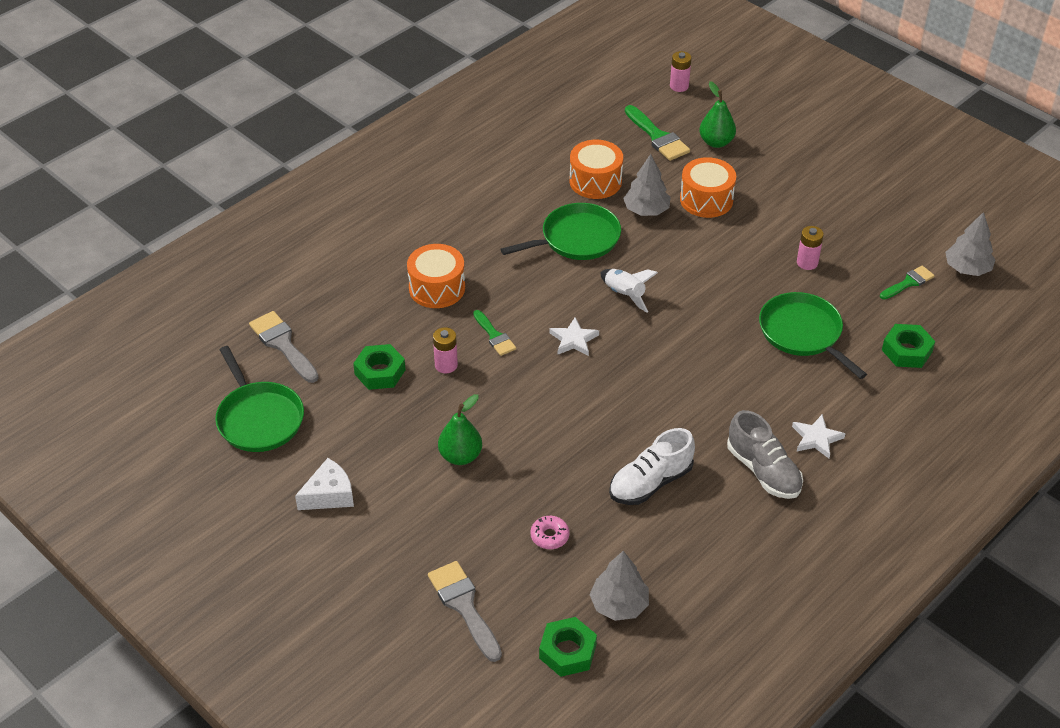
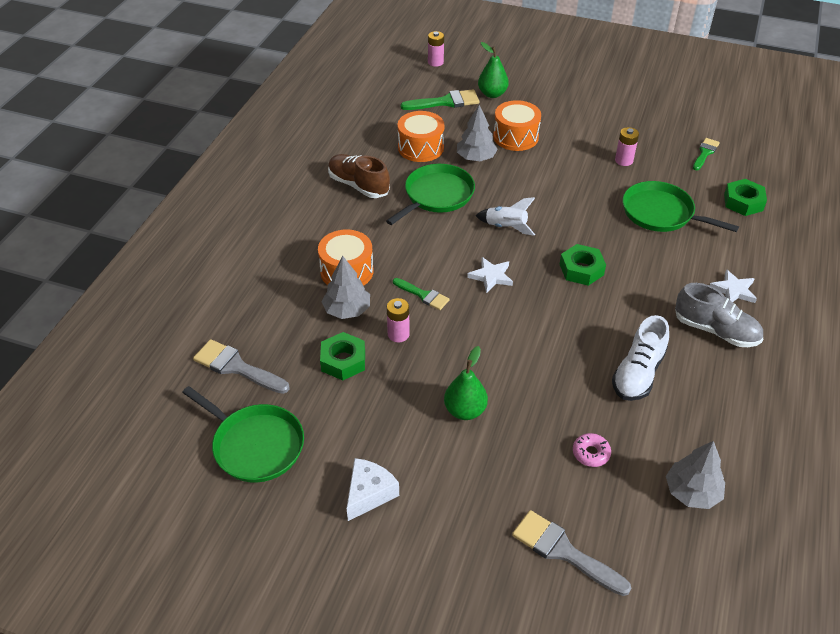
camera: 25 degrees left, 0 degrees up
(504, 203) = (358, 185): none -> brown shoe
(567, 651) = (682, 555): green nut -> green nut (581, 269)
(657, 137) = (445, 102): green brush -> green brush turned 45 degrees counterclockwise
(967, 268) = (735, 131): grey tree -> grey tree (347, 310)

